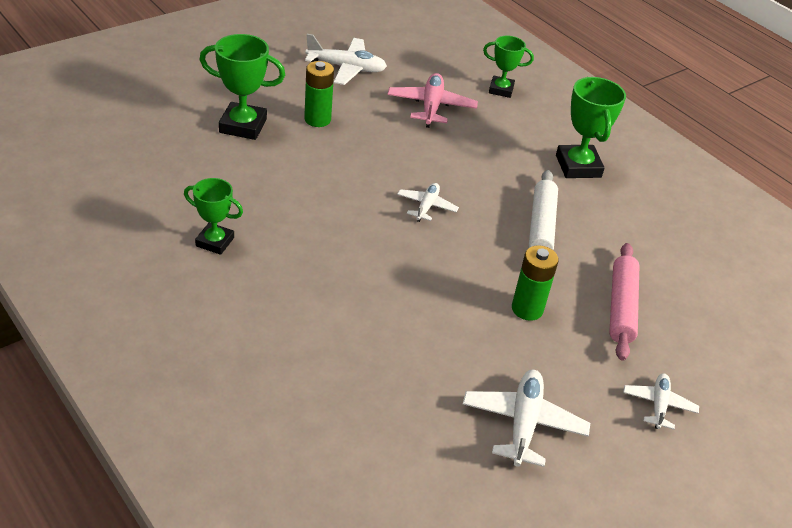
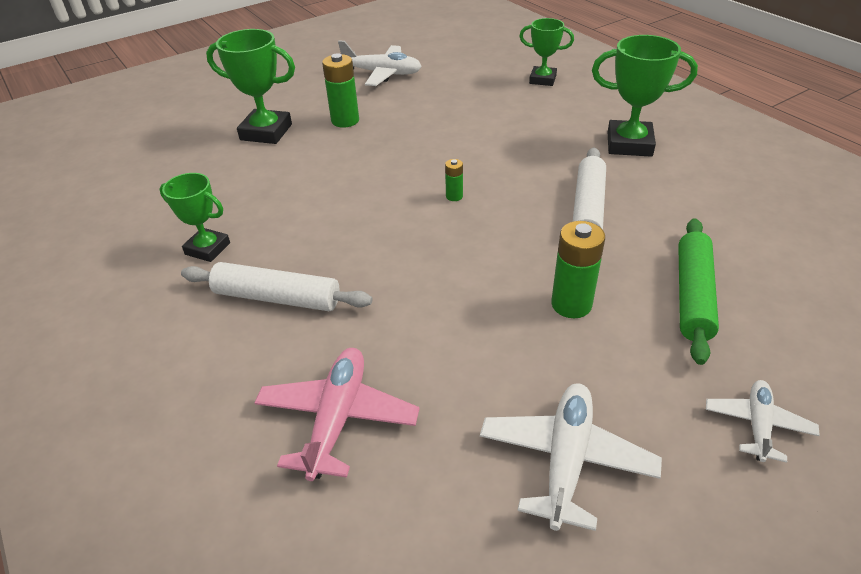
camera: 10 degrees right, 0 degrees up
(286, 290) = (277, 297): none -> white rolling pin
(426, 206) = (454, 196): white plane -> green battery
(431, 107) = (467, 100): pink plane -> pink plane (337, 419)
(578, 166) = (629, 144): green trophy -> green trophy turned 75 degrees counterclockwise
(621, 307) = (692, 295): pink rolling pin -> green rolling pin

